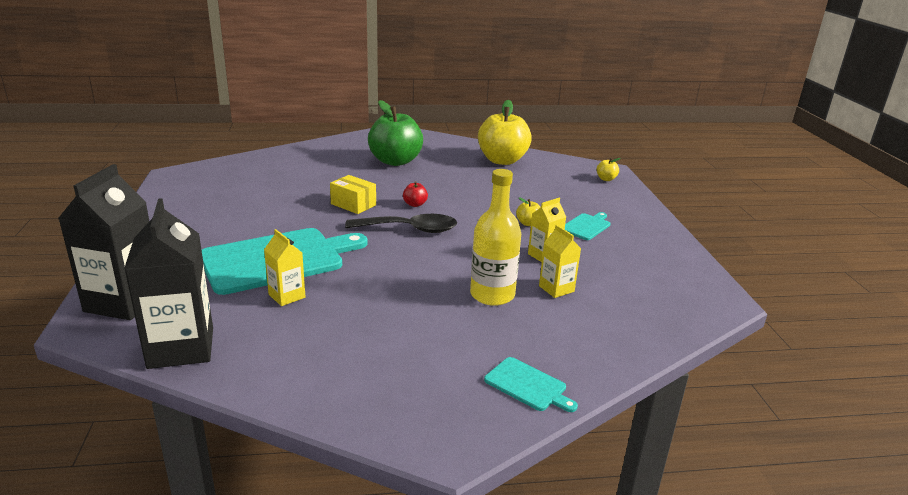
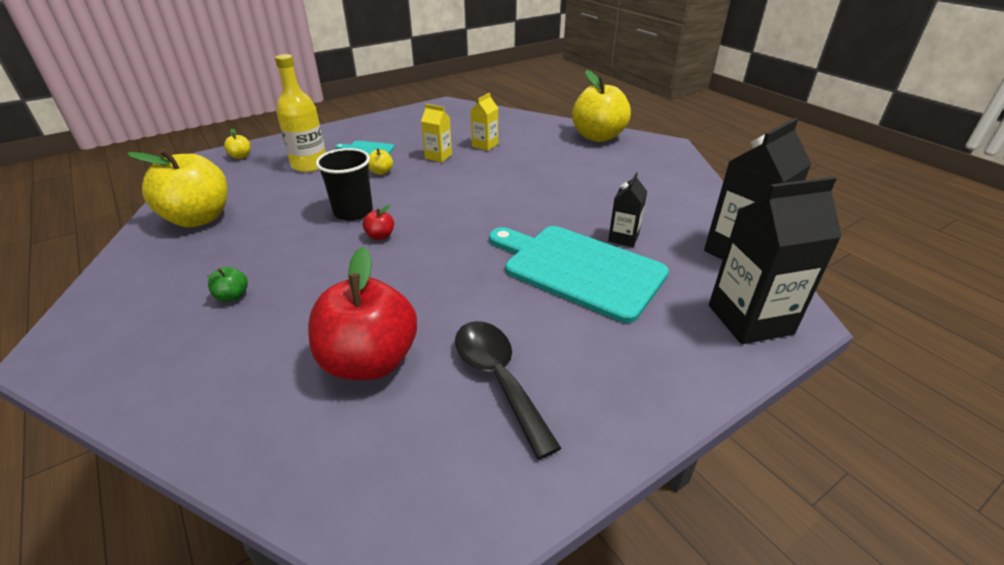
camera: 115 degrees left, 10 degrees up
(287, 296) = (623, 238): yellow carton -> black carton
(292, 181) = (369, 361): none -> red apple
(353, 204) = (411, 275): yellow box -> none
(395, 161) = (232, 296): green apple -> green apple, size x0.40
(410, 229) = (444, 221): black spoon -> black spoon (498, 379)
(462, 202) = (353, 212): none -> black cup
(492, 295) = (518, 162): yellow bottle -> yellow bottle (309, 165)
(528, 385) = (598, 136): turquoise cutting board -> yellow apple

